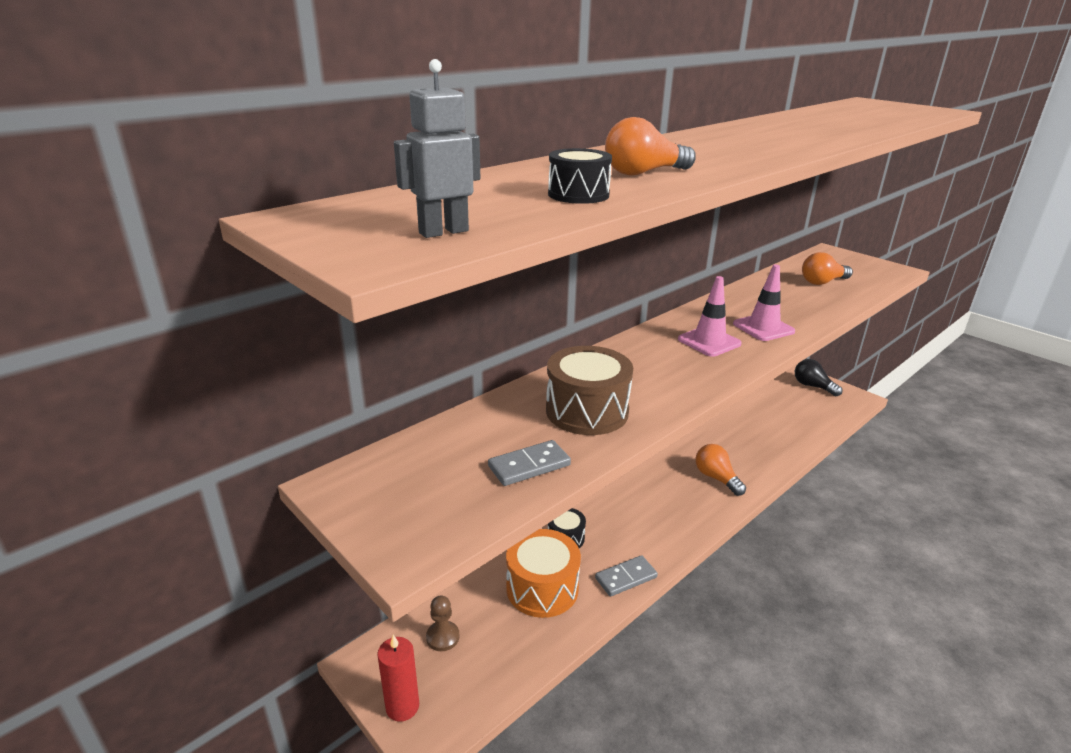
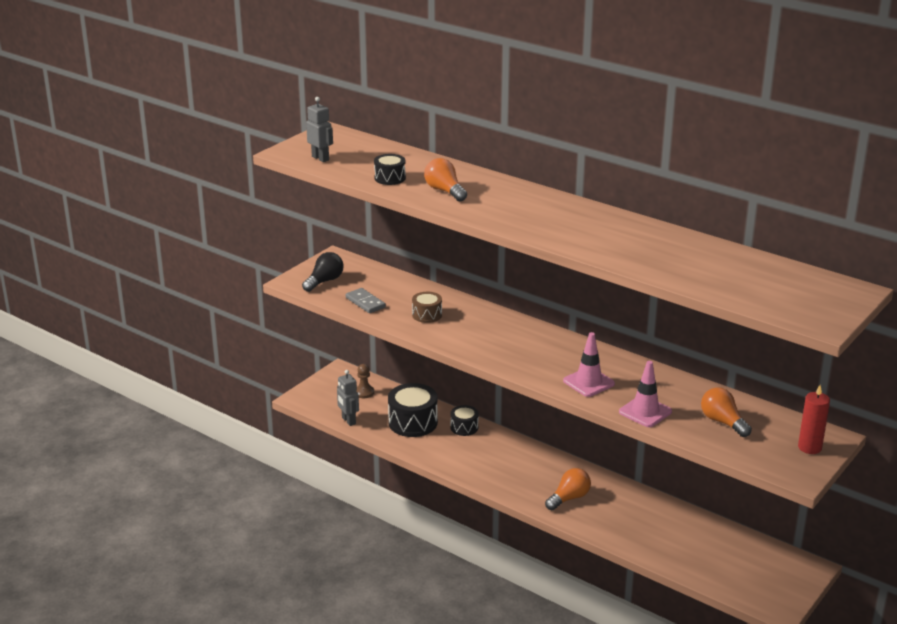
camera: 80 degrees right, 0 degrees up
(402, 706) = (316, 388): red candle -> red candle (809, 447)
(518, 669) = (348, 421): none -> grey robot
(542, 588) = (413, 422): orange drum -> black drum
(587, 411) = (427, 315): brown drum -> brown drum, size x0.57
(626, 578) = (433, 455): grey domino -> none
(709, 342) = (548, 357): pink traffic cone -> pink traffic cone (645, 412)
(812, 386) = (783, 574): black light bulb -> black light bulb (324, 281)

